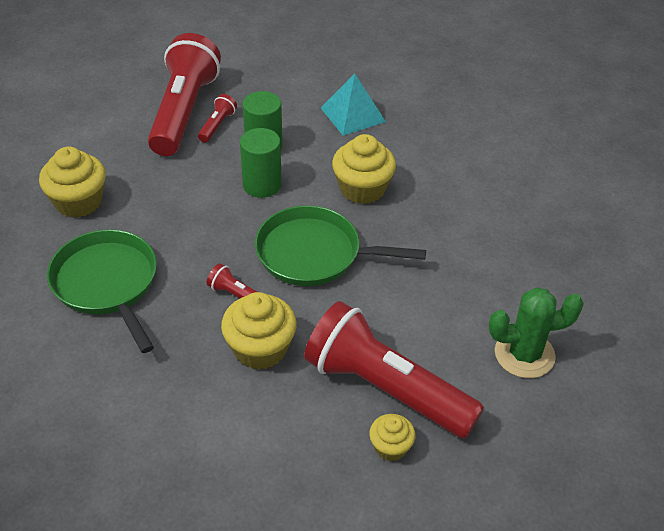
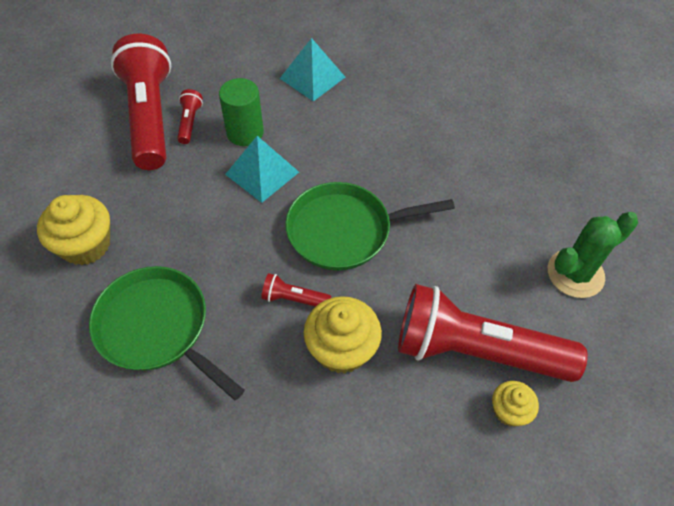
camera: 20 degrees left, 10 degrees up
(262, 185) = (262, 173): green cylinder -> turquoise pyramid
(362, 189) = (356, 150): yellow cupcake -> none

